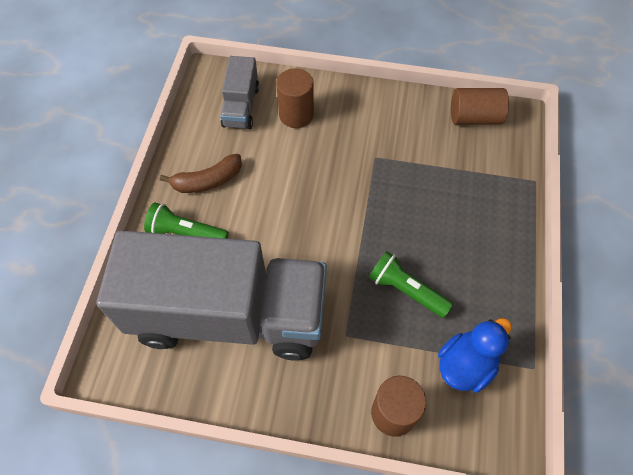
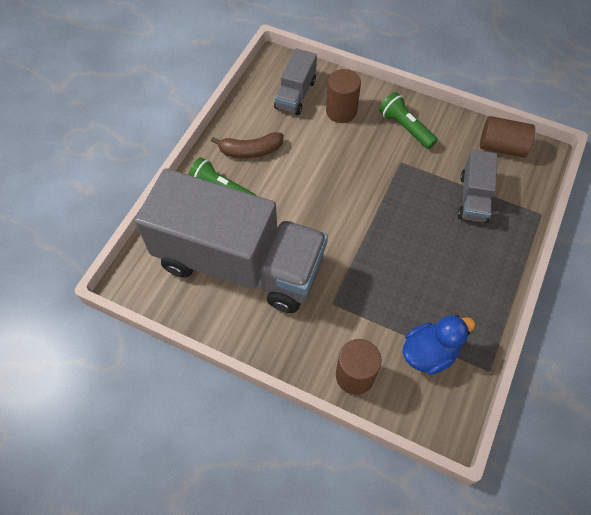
camera: 15 degrees right, 0 degrees up
(405, 290) = (395, 279): green flashlight -> green flashlight (405, 127)
(461, 179) = (473, 198): none -> grey truck

